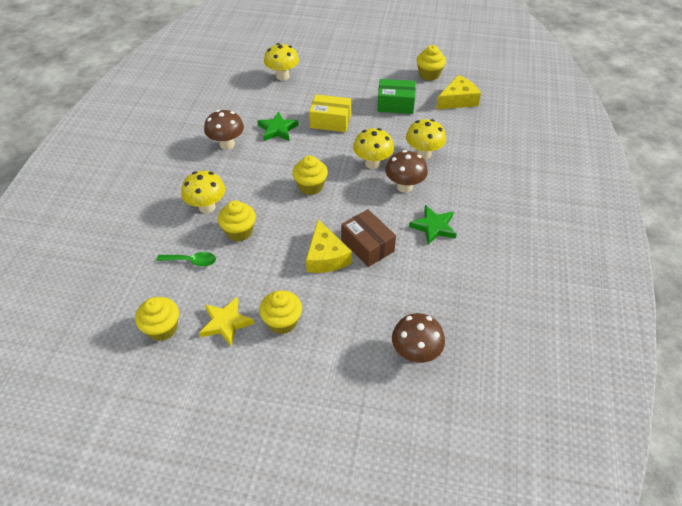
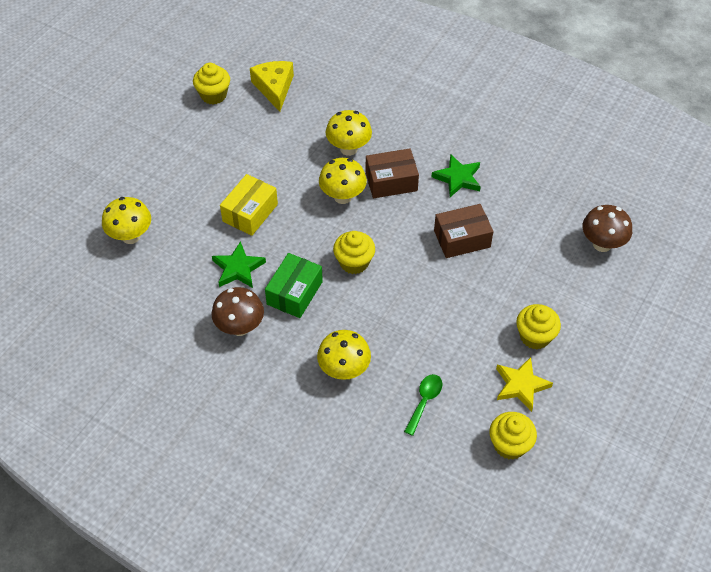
camera: 70 degrees left, 5 degrees up
(239, 231) = (397, 346): yellow cupcake -> none
(326, 256) = (463, 278): yellow cheese -> none
(395, 104) = (251, 143): green box -> green box (294, 293)
(404, 186) = (391, 181): brown mushroom -> brown box

